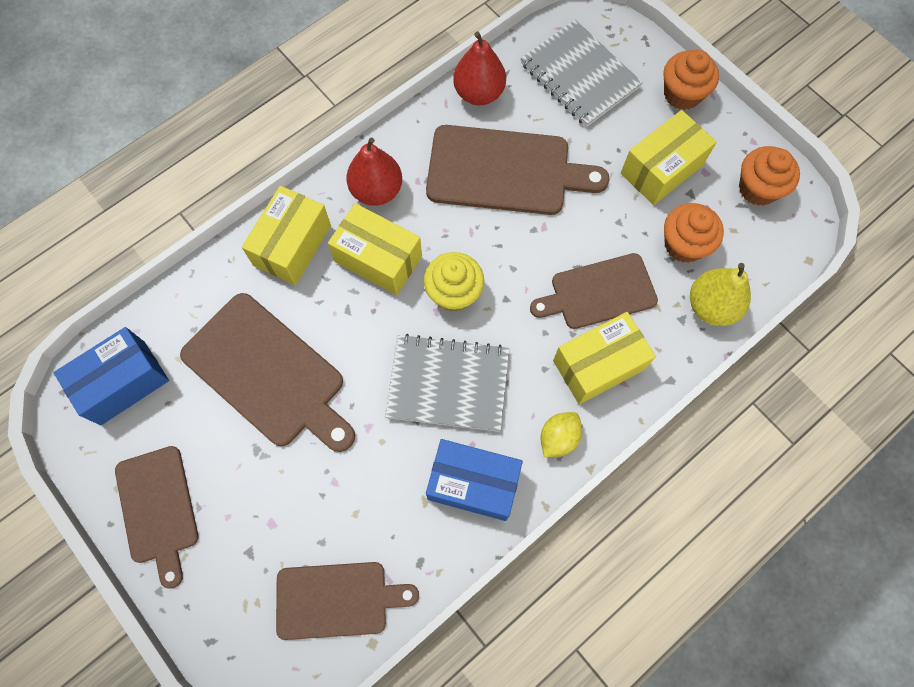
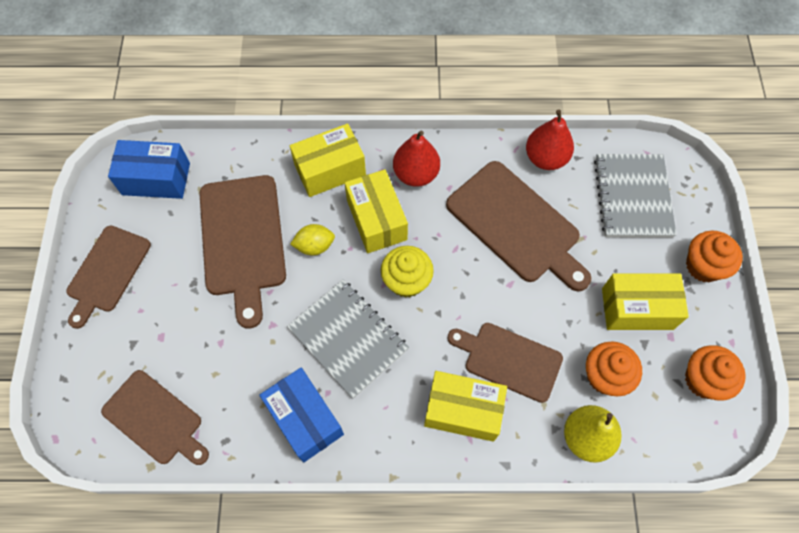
camera: 40 degrees right, 5 degrees down
(558, 438) = (389, 437): yellow lemon -> yellow lemon (314, 246)

